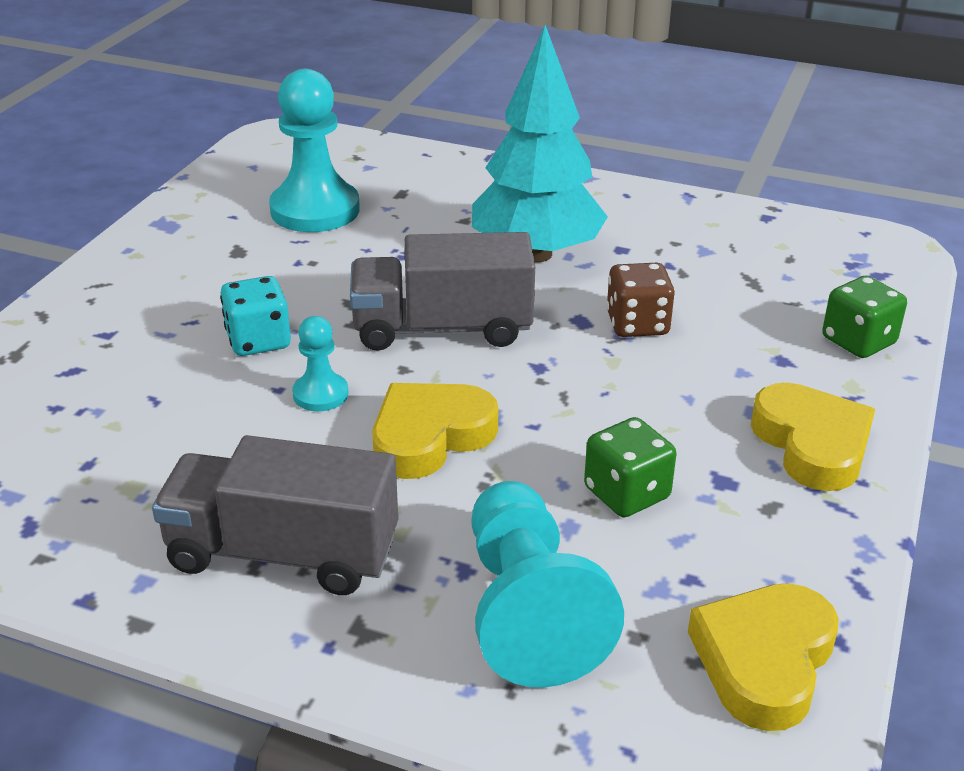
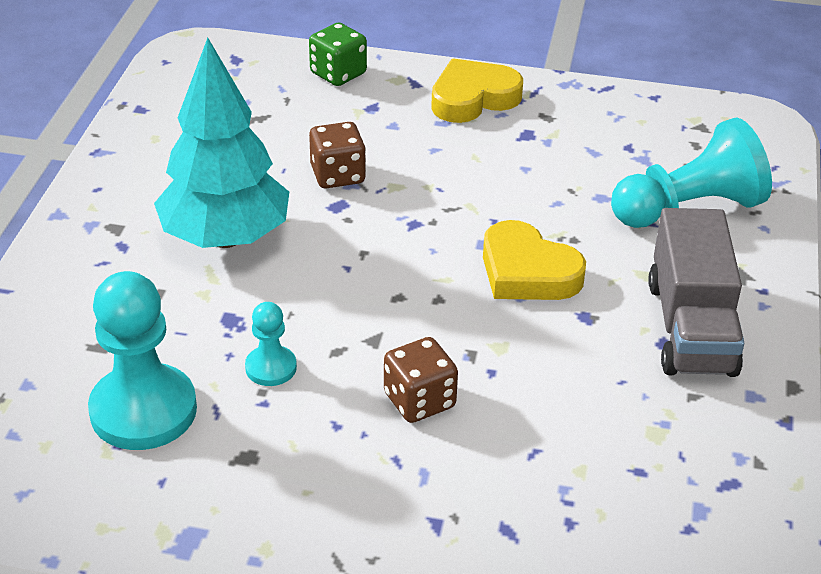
camera: 100 degrees left, 5 degrees up
(258, 340) = (419, 401): turquoise dice -> brown dice
(320, 394) = (492, 343): turquoise pawn -> turquoise pawn (271, 368)
(442, 328) = (370, 283): grey truck -> none
(626, 493) = (557, 174): green dice -> none
(764, 661) = (684, 122): yellow heart -> none

